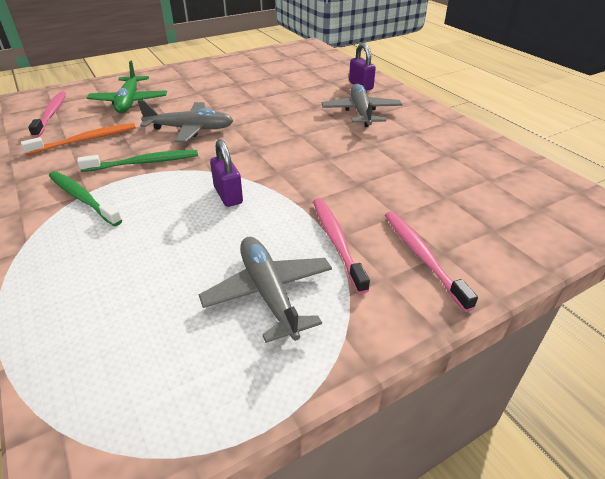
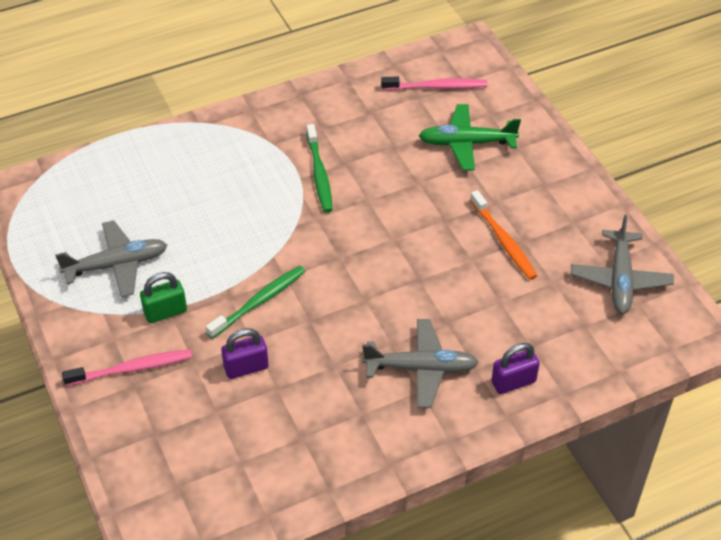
camera: 95 degrees right, 10 degrees up
(82, 198) = (264, 142): green toothbrush -> green toothbrush (259, 302)
(85, 140) = (372, 124): orange toothbrush -> orange toothbrush (503, 241)
(190, 129) = (389, 203): grey plane -> grey plane (620, 279)
(228, 195) = (250, 239): purple padlock -> purple padlock (246, 367)
(336, 241) = (165, 312): pink toothbrush -> green padlock

